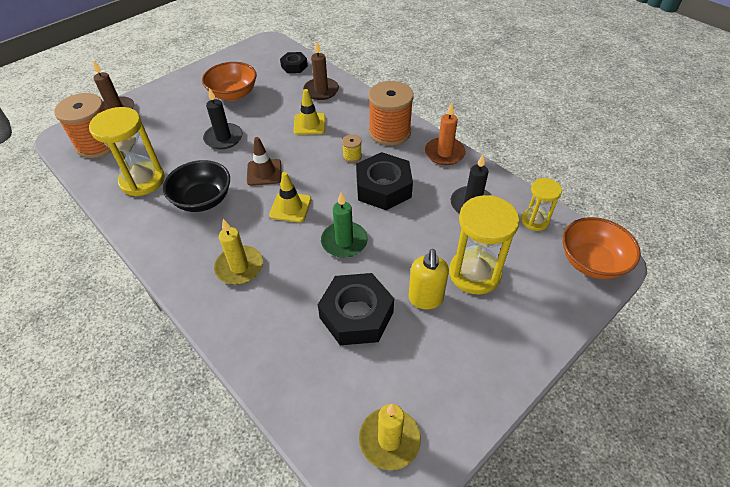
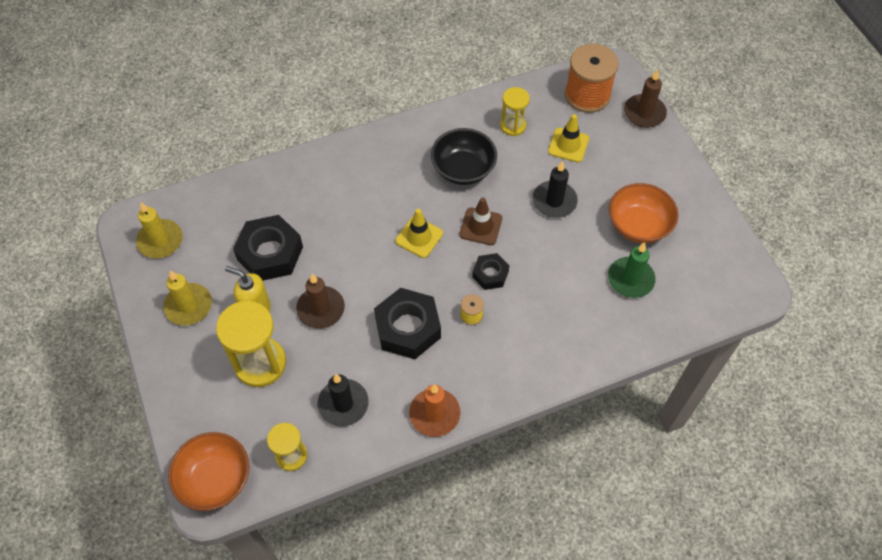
camera: 110 degrees right, 10 degrees up
(142, 181) = (513, 126): yellow hourglass -> yellow hourglass, size x0.58
(239, 267) = (364, 182): yellow candle -> yellow candle (188, 306)
(294, 66) = (682, 305): black nut -> black nut (490, 274)
(309, 124) = (547, 289): yellow traffic cone -> yellow traffic cone (568, 145)
(321, 90) = (613, 321): brown candle -> brown candle (321, 309)
(344, 241) = (353, 269): green candle -> green candle (630, 279)
(389, 132) = (498, 369): orange spool -> none

